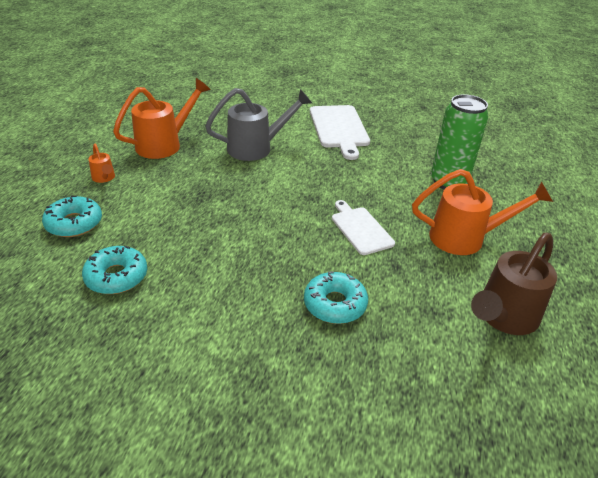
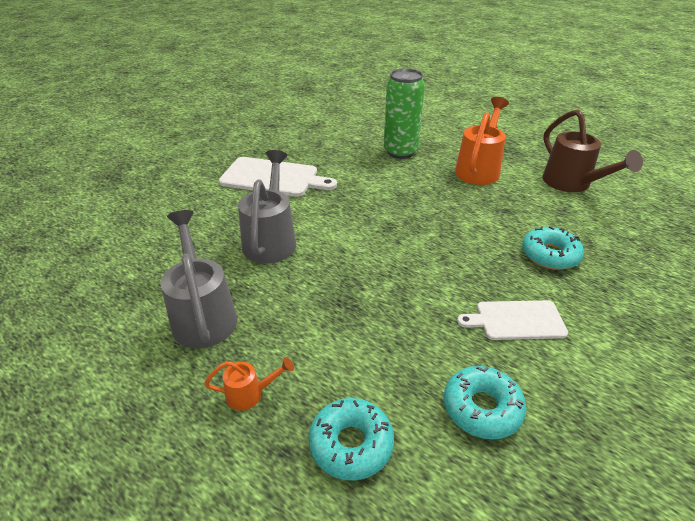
camera: 65 degrees left, 0 degrees up
(164, 144) = (203, 315): orange watering can -> grey watering can
(360, 229) = (450, 213): white cutting board -> white cutting board (516, 320)

